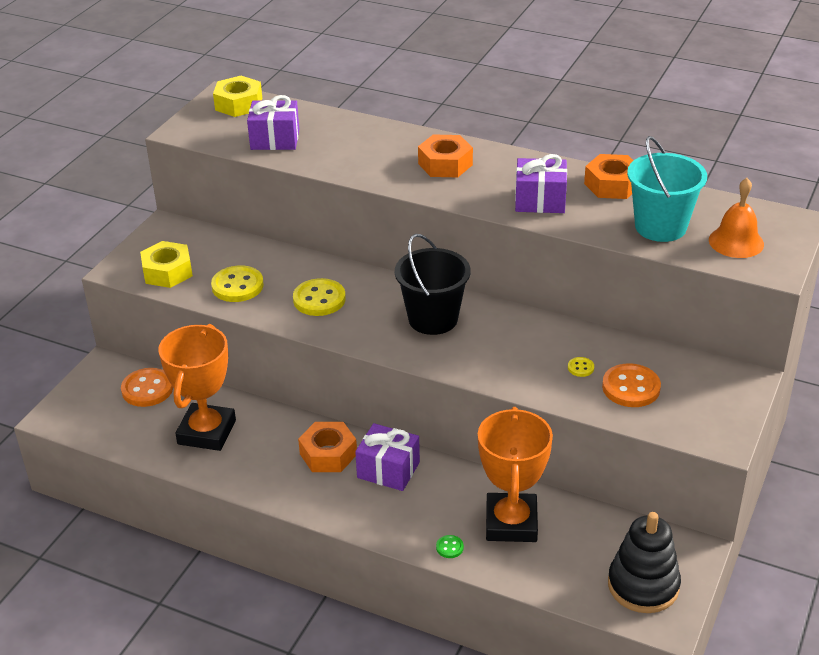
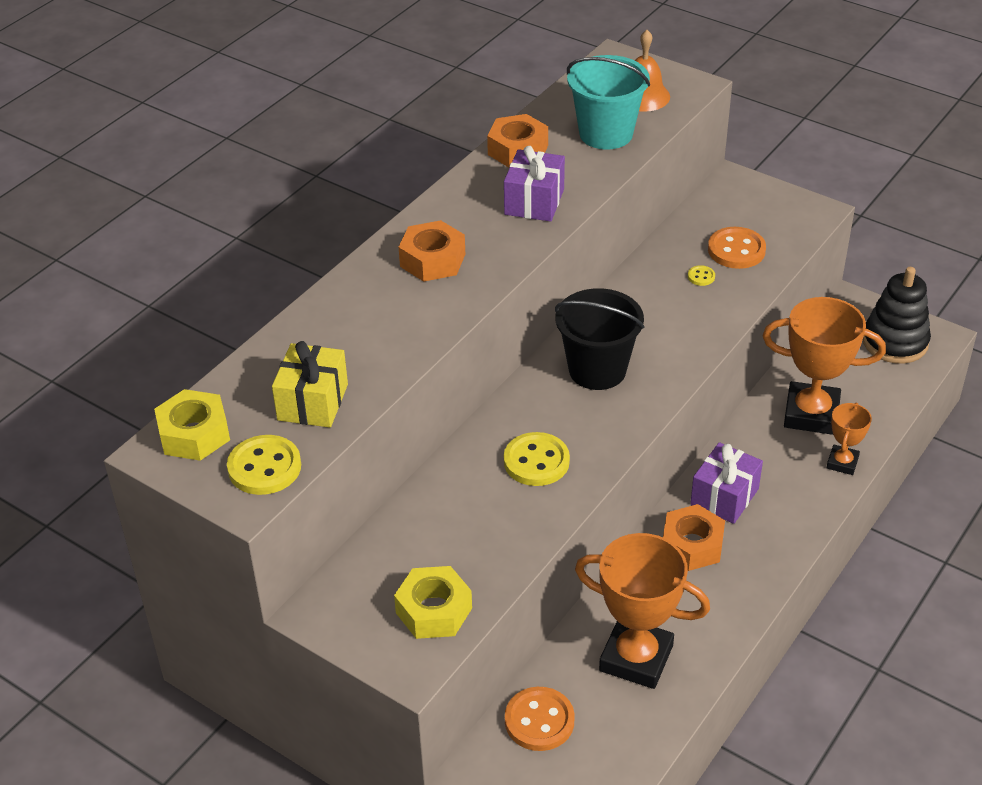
camera: 80 degrees left, 5 degrees up
(237, 286) = (487, 537): yellow button -> yellow button (264, 467)
(275, 139) = (313, 402): purple gift -> yellow gift
(449, 547) = (842, 463): green button -> orange trophy

